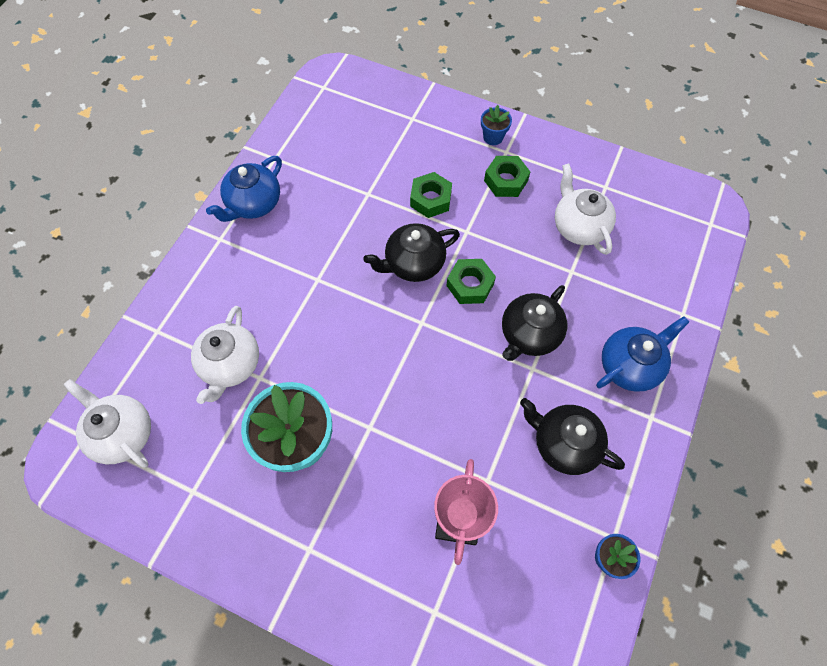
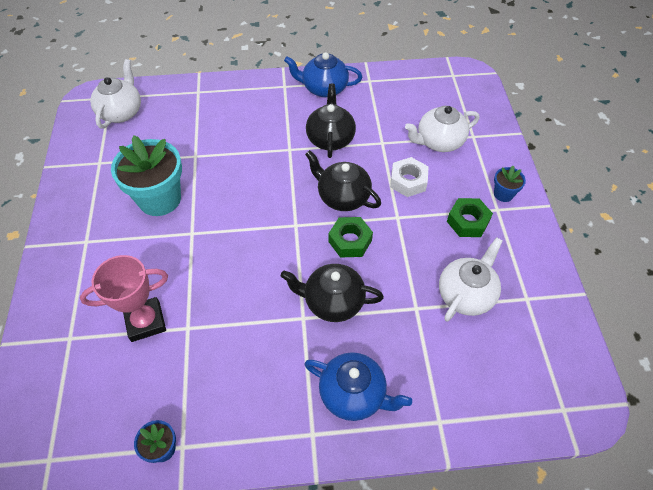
camera: 60 degrees right, 10 degrees down
(231, 365) = (196, 137): white teapot -> white teapot (439, 142)
(430, 199) = (408, 181): green nut -> white nut
(564, 443) = (248, 370): black teapot -> black teapot (330, 138)

